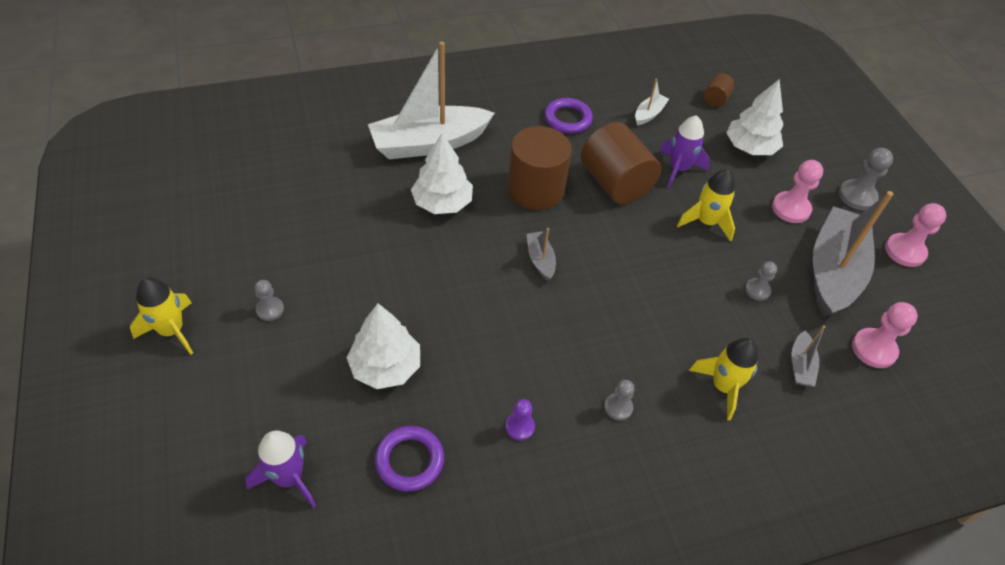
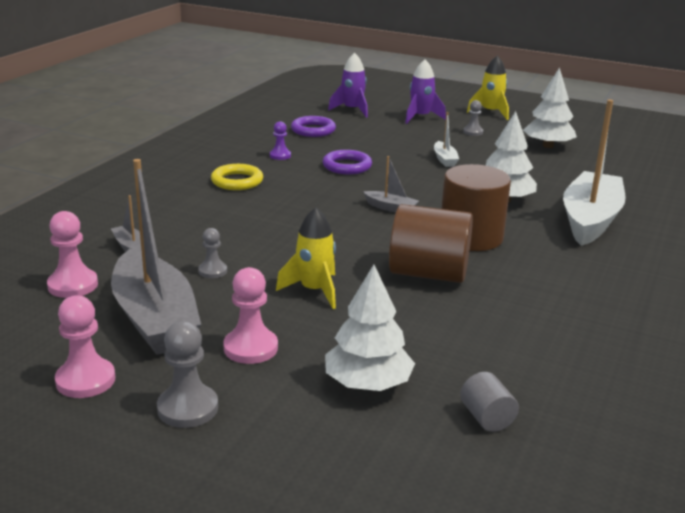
camera: 135 degrees right, 25 degrees down
(385, 367) = (381, 142): white tree -> white tree (547, 146)
(567, 119) = (558, 295): purple ring -> purple ring (347, 166)
(618, 407) = (237, 181): grey pawn -> yellow ring
(649, 114) = (511, 348): white boat -> white boat (445, 159)
(678, 169) = (400, 316): purple rocket -> purple rocket (420, 117)
(715, 99) = (486, 418): brown cylinder -> grey cylinder
(723, 387) = (180, 215): yellow rocket -> none

